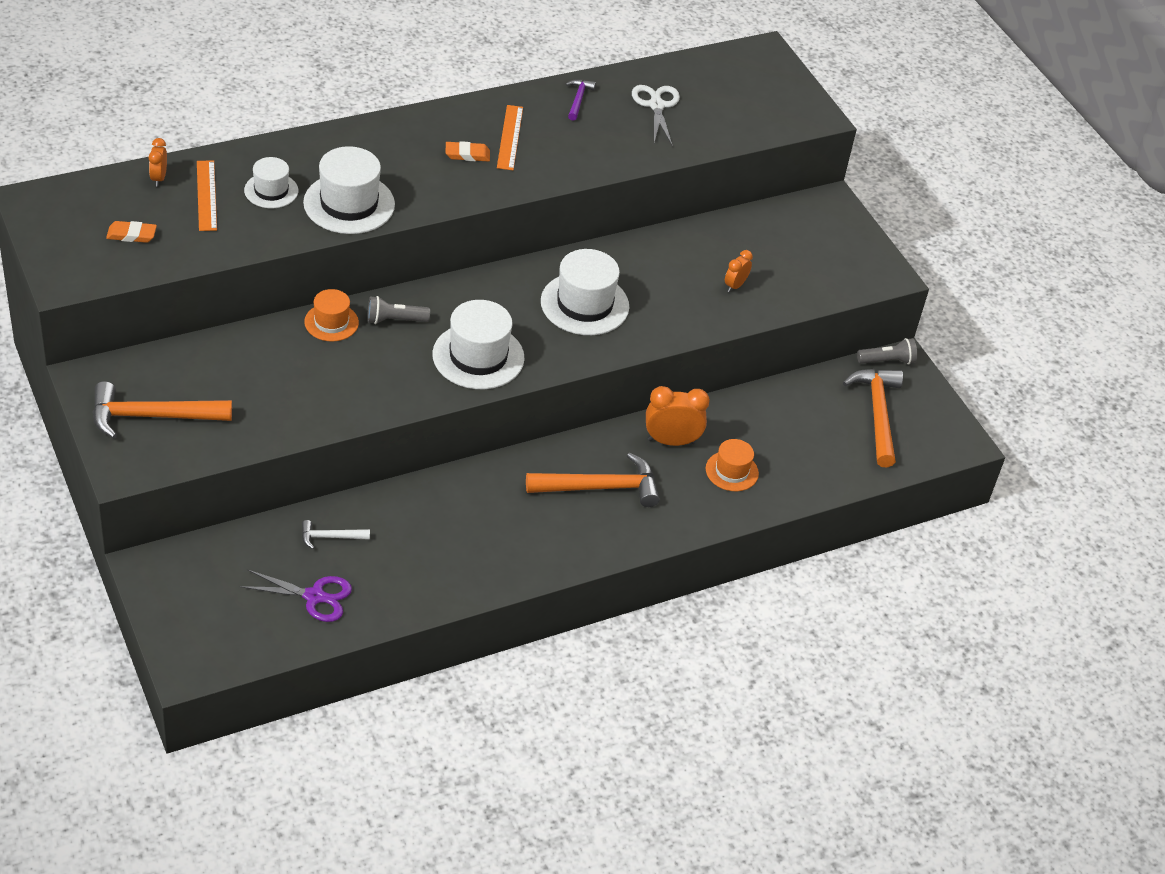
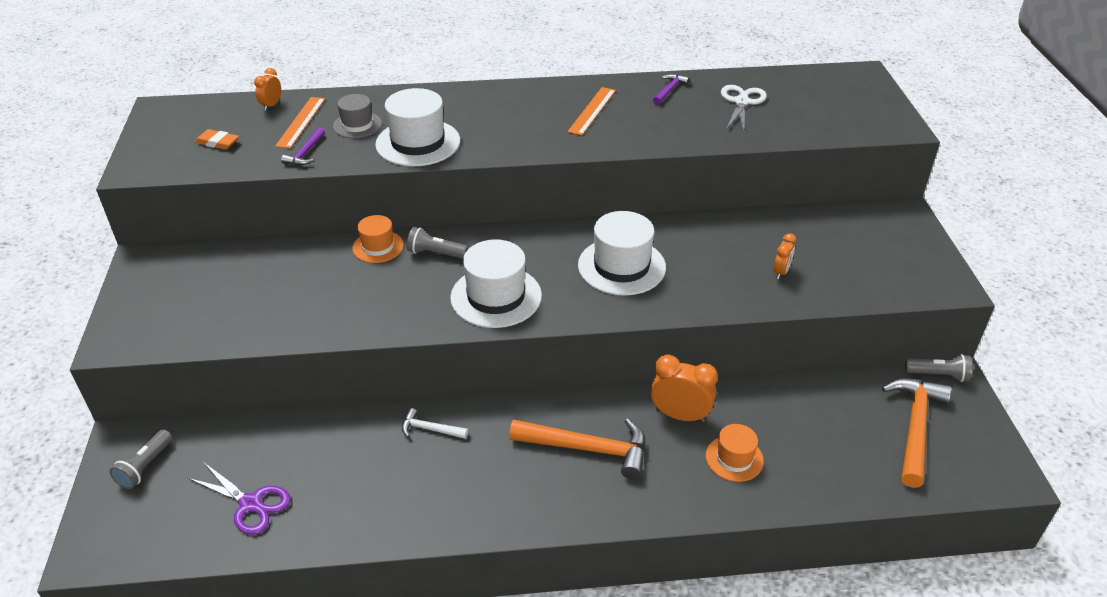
camera: 25 degrees right, 5 degrees down
(152, 416) = (171, 300): orange hammer -> none
(189, 585) = (145, 466): none -> grey flashlight
(237, 234) = (305, 153): none -> purple hammer
(271, 190) = (357, 125): white hat -> grey hat
(330, 537) = (300, 446): white hammer -> white hammer (430, 429)
(467, 154) = (546, 119): orange eraser -> none
(735, 285) = (781, 272): orange clock -> orange clock turned 150 degrees clockwise

